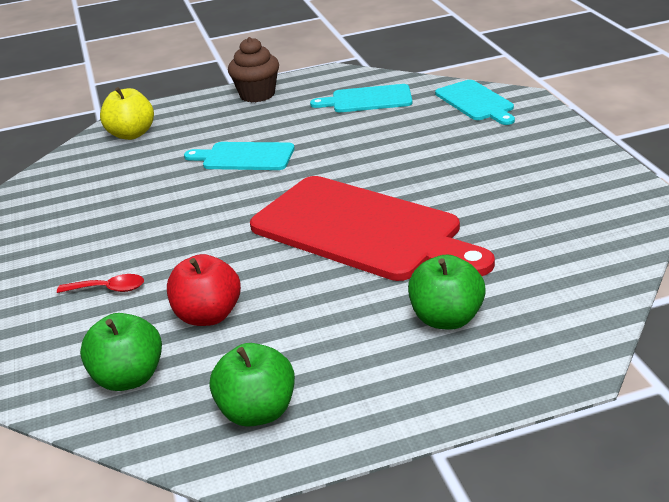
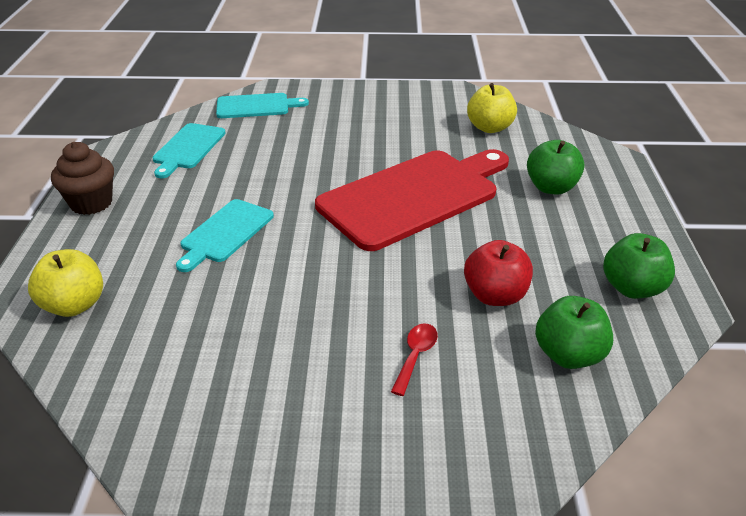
camera: 75 degrees left, 5 degrees up
(565, 245) = (489, 128): none -> yellow apple

